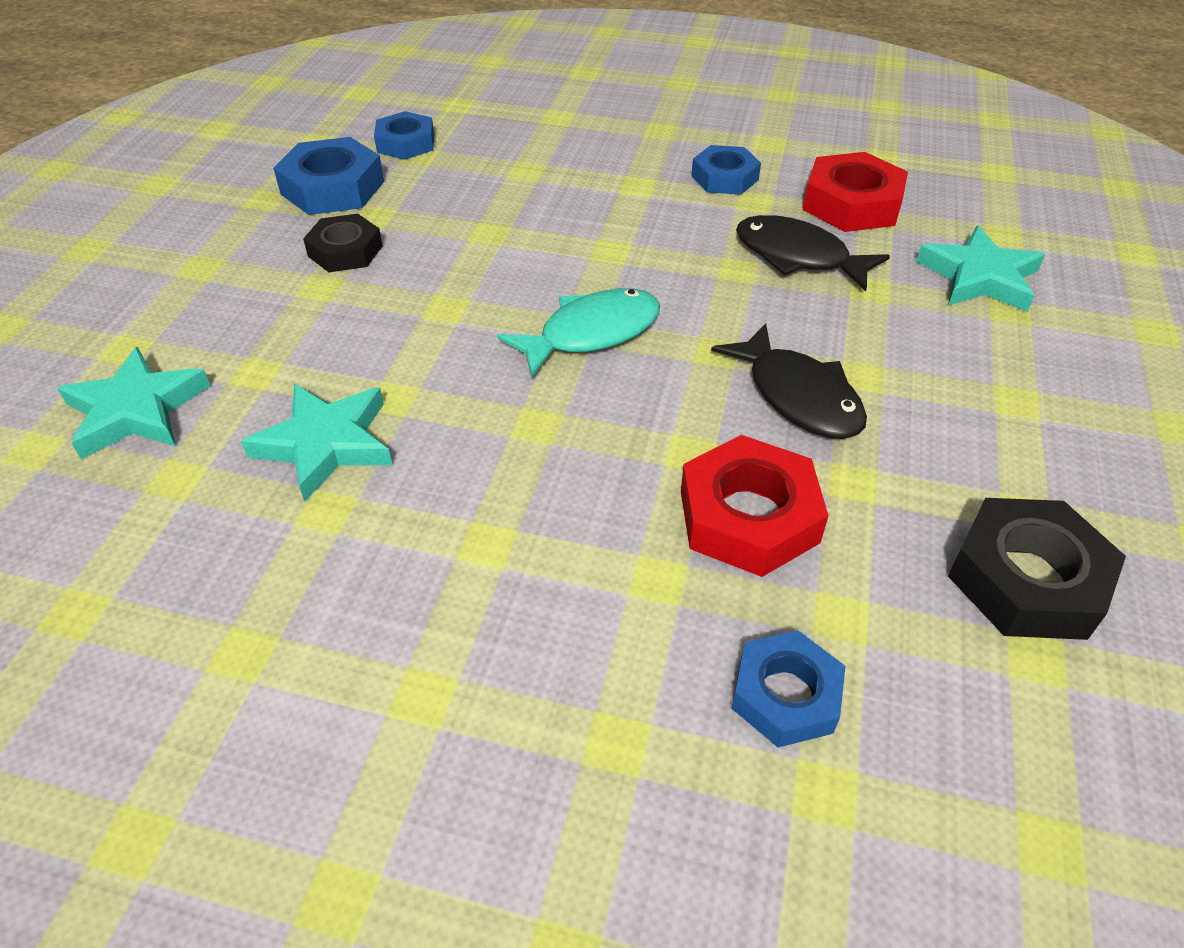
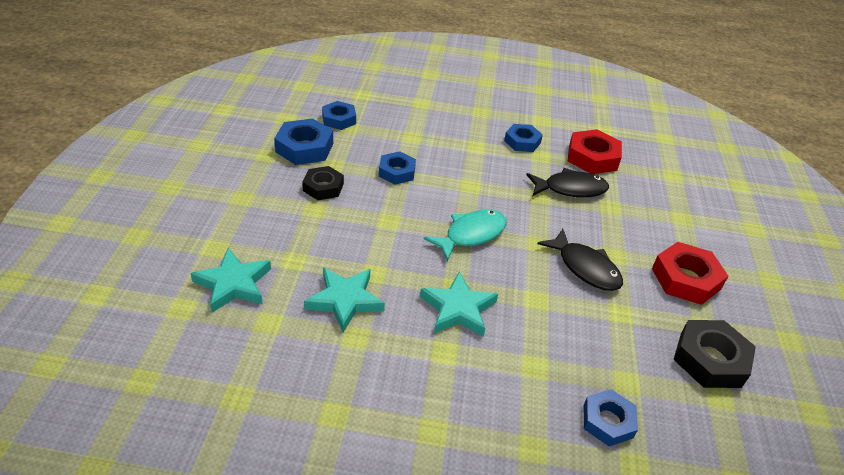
camera: 10 degrees left, 5 degrees down
(483, 227) = (397, 172): none -> blue nut
(748, 516) = (572, 332): red nut -> red nut (685, 279)
(798, 257) = (570, 189): black fish -> black fish turned 150 degrees clockwise
(979, 277) = (664, 200): turquoise star -> turquoise star (458, 309)

